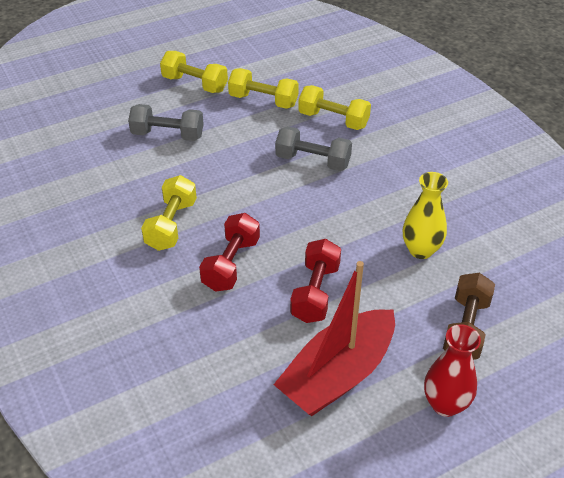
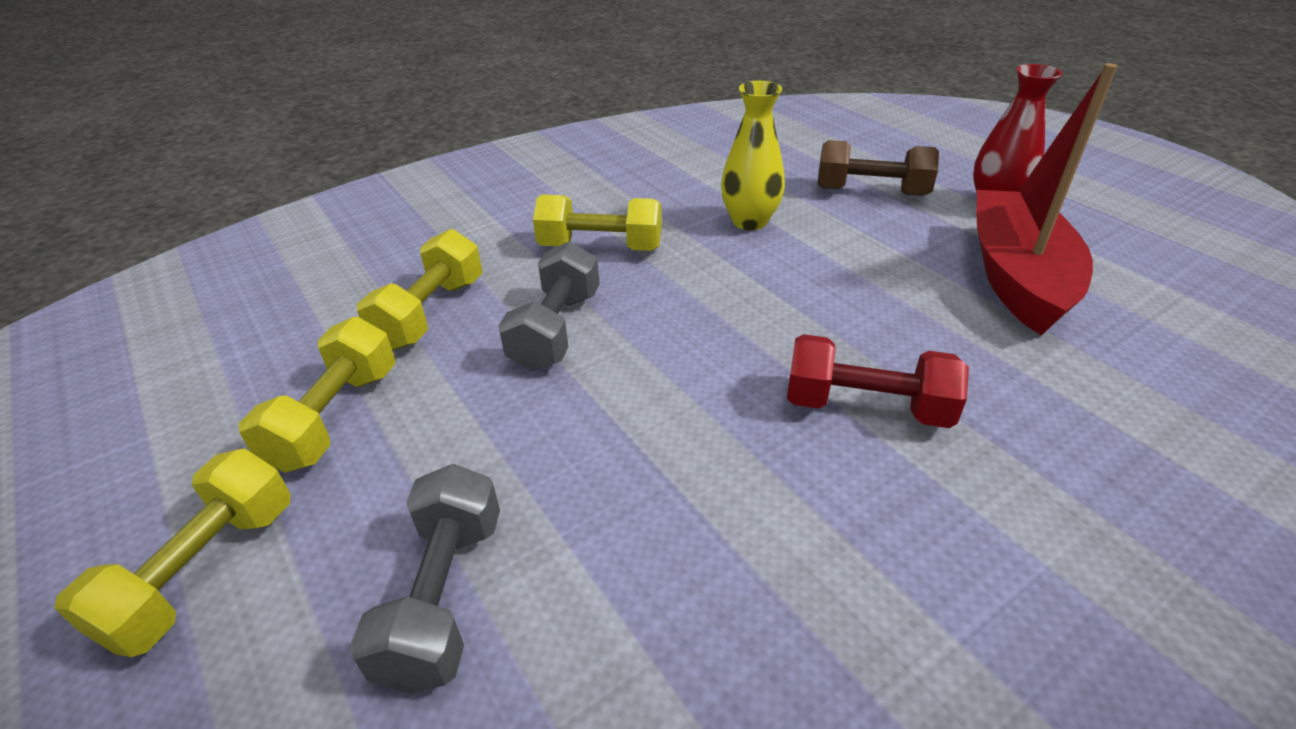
camera: 95 degrees left, 5 degrees down
(171, 225) = (794, 522): yellow dumbbell -> yellow dumbbell (600, 247)
(315, 292) = (880, 305): red dumbbell -> none
(338, 374) = (1017, 276): red boat -> red boat turned 120 degrees counterclockwise

